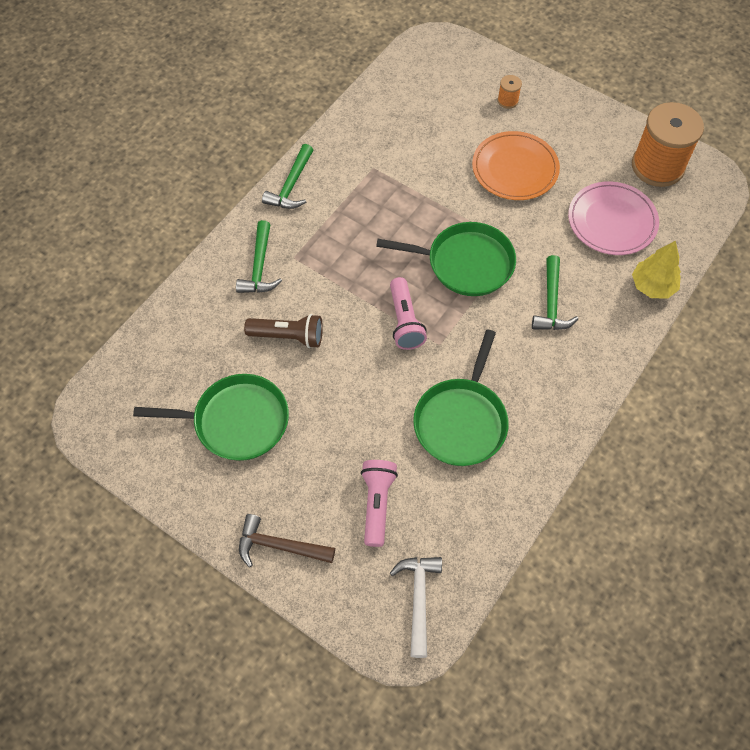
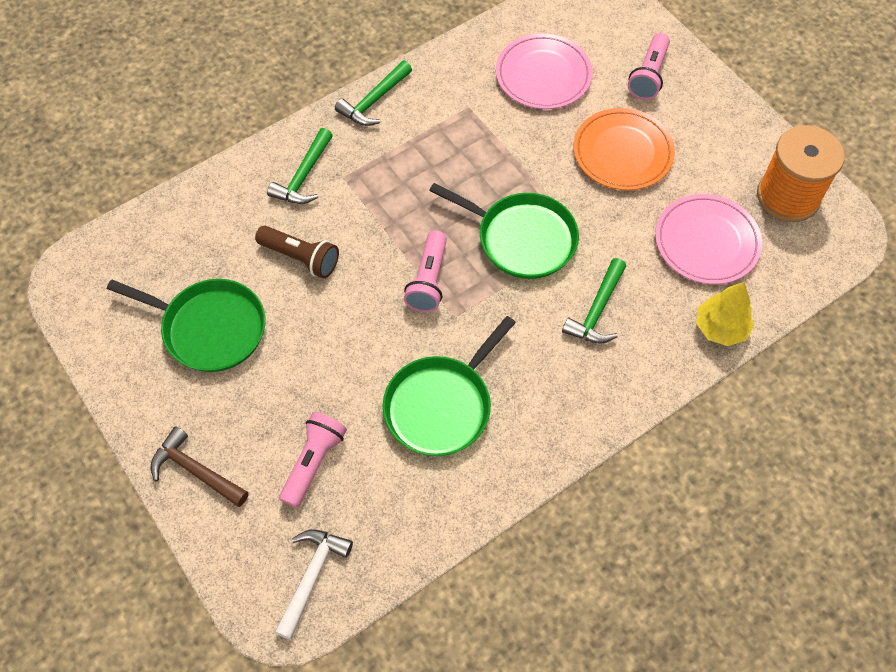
camera: 20 degrees right, 0 degrees up
(423, 124) = (543, 75): none -> pink plate
(507, 100) = (648, 76): orange spool -> pink flashlight

